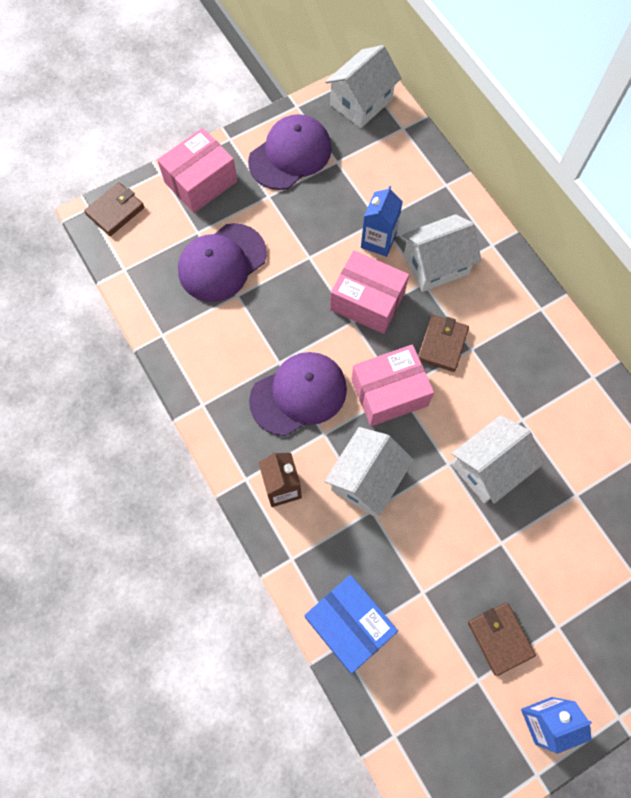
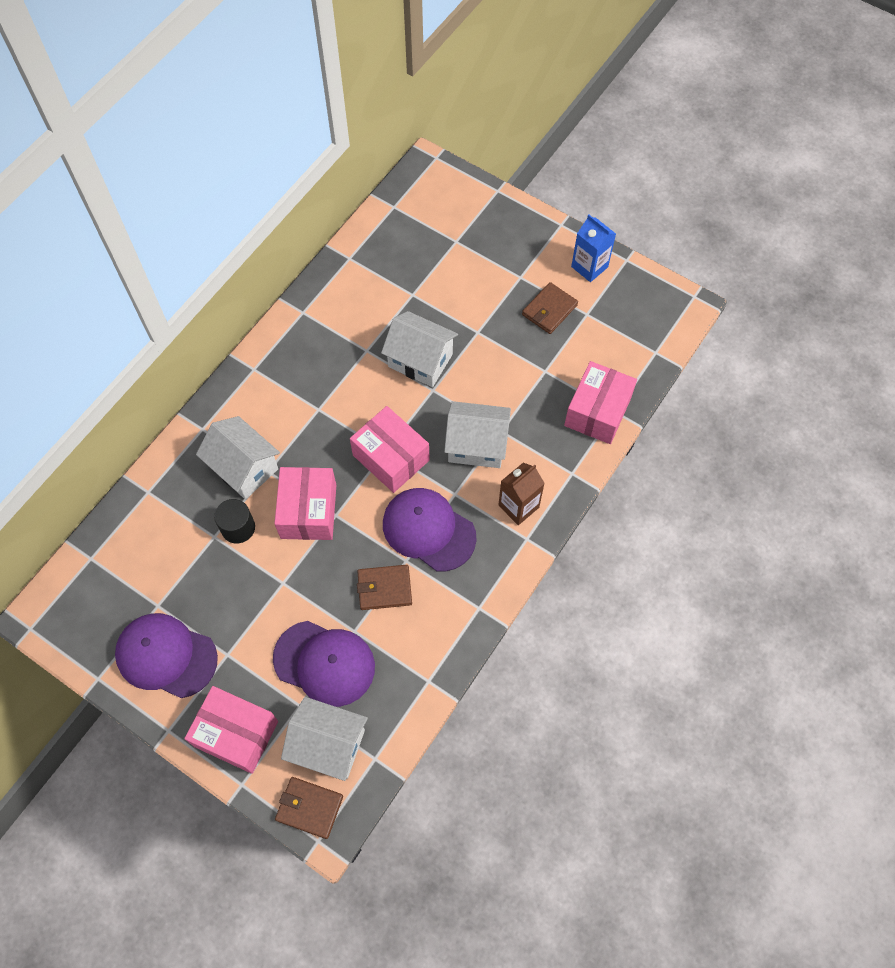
camera: 115 degrees left, 5 degrees down
(349, 624) = (597, 411): blue box -> pink box
(361, 102) = (70, 613): white house -> white house (328, 745)
(378, 241) = (238, 528): blue carton -> black cylinder
(442, 344) = (324, 433): brown wallet -> brown wallet (384, 588)

